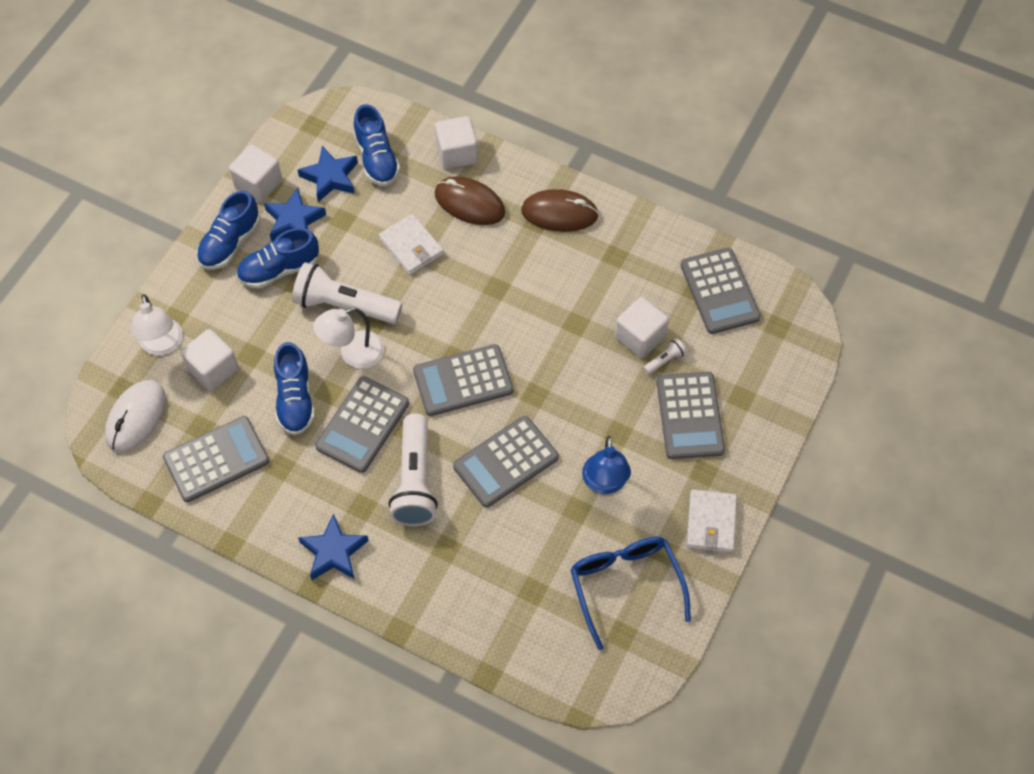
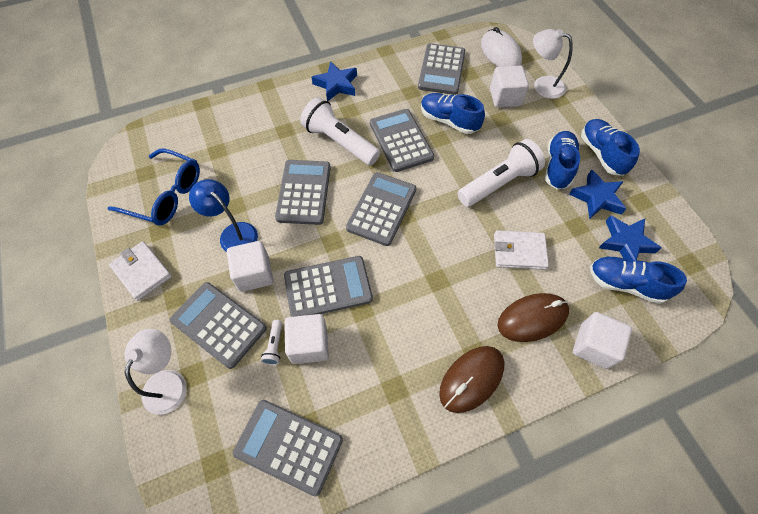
camera: 130 degrees right, 0 degrees up
(258, 184) = (647, 196): white cube -> white cube (254, 274)
(353, 354) = (456, 165): white lamp -> white lamp (169, 381)
(580, 362) = (328, 287): none -> grey calculator

